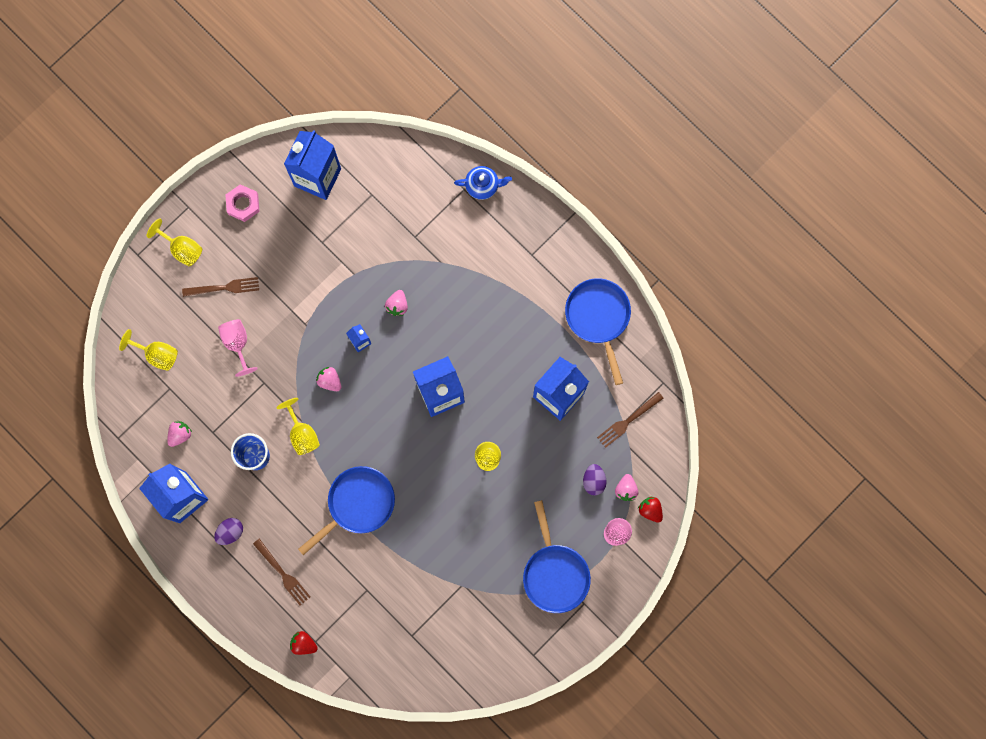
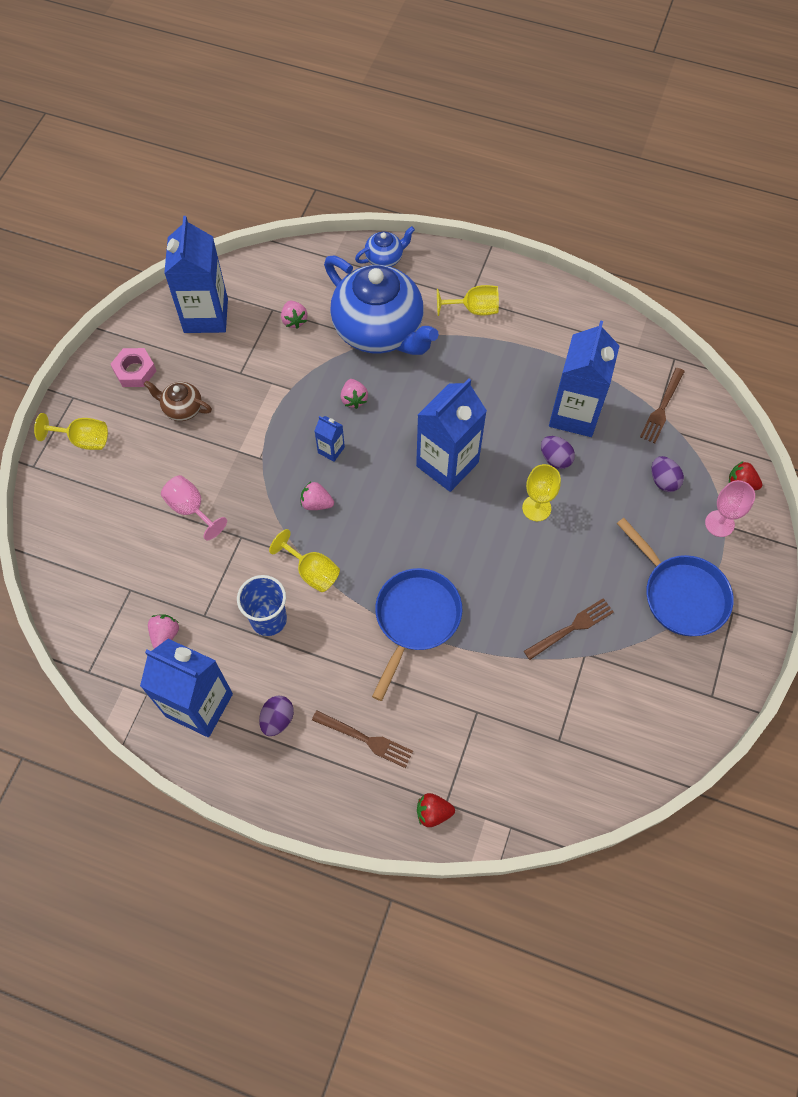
camera: 25 degrees left, 15 degrees down
(157, 354) = (99, 559): yellow goblet -> yellow goblet (474, 309)
(224, 287) = (150, 459): brown fork -> brown fork (572, 628)
(265, 254) = (182, 408): none -> brown teapot
(446, 252) = (379, 330): none -> blue teapot
(523, 426) = (555, 459): none -> purple egg
(598, 317) = (572, 326): blue pan -> none
(626, 489) = (702, 474): pink strawberry -> pink strawberry (294, 320)

